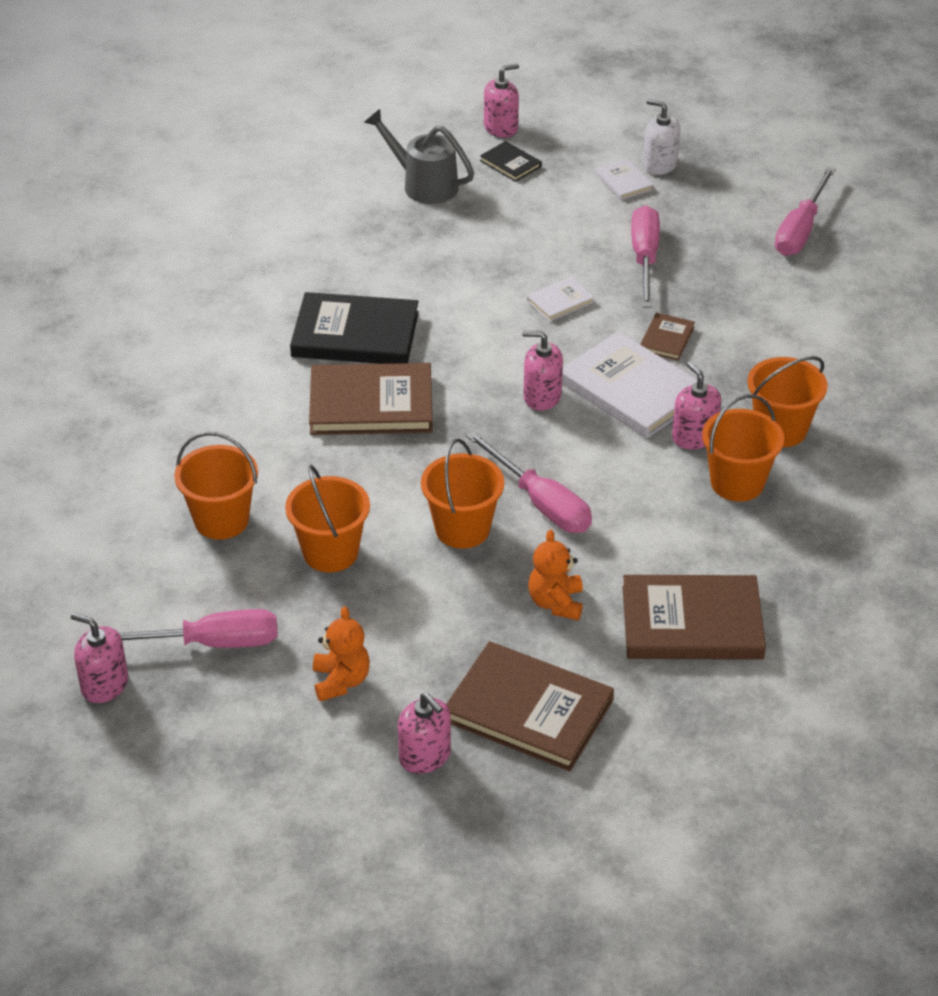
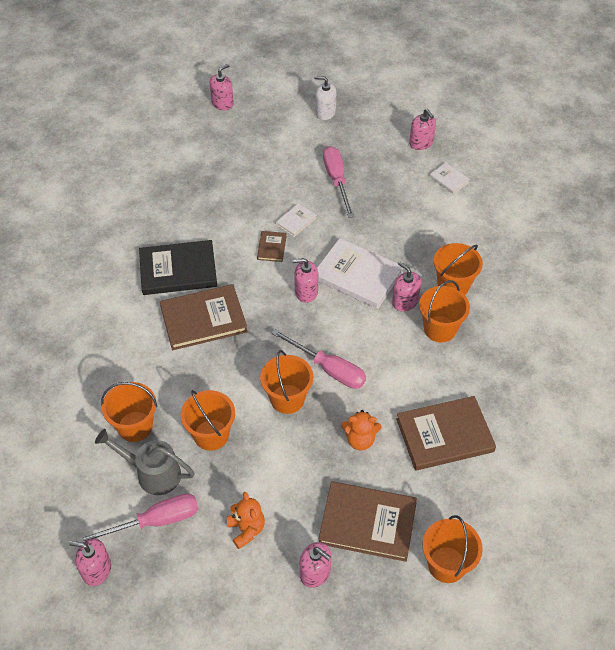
camera: 15 degrees left, 10 degrees up
(423, 184) = (187, 152): grey watering can -> grey watering can (152, 473)
(510, 164) = (236, 128): black book -> none
(556, 603) = (360, 440): orange teddy bear -> orange teddy bear turned 75 degrees counterclockwise
(623, 182) = (307, 128): white book -> white book (449, 179)
(632, 789) = (446, 564): none -> orange bucket
(666, 339) = (367, 235): brown book -> brown book (271, 247)
(800, 230) = (421, 143): pink screwdriver -> pink soap dispenser

